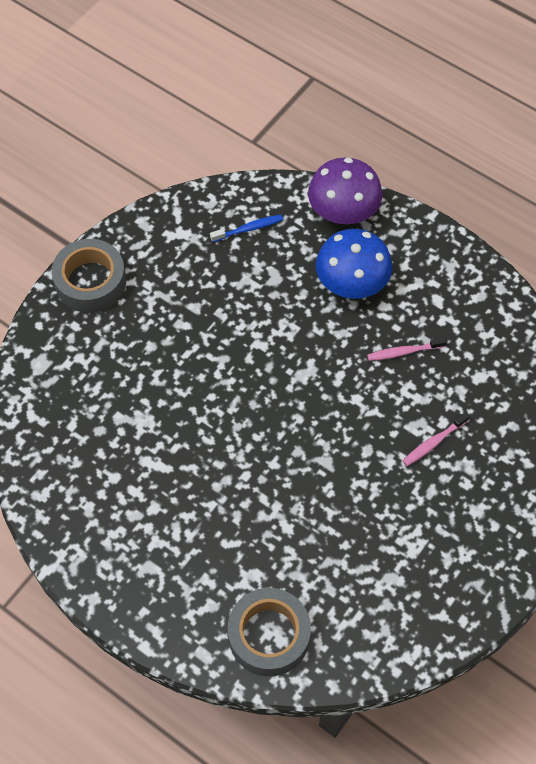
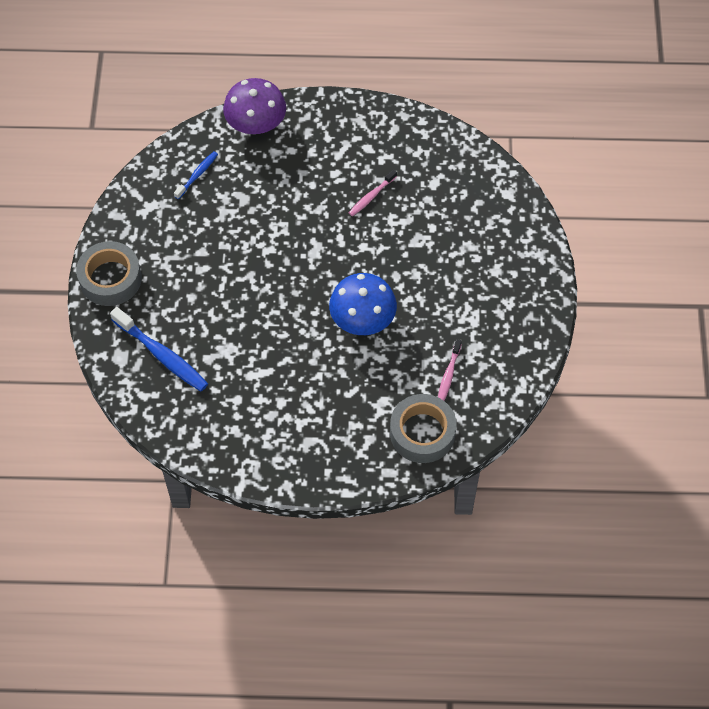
camera: 35 degrees left, 0 degrees up
(79, 387) = (162, 355): none -> blue toothbrush
(352, 283) = (300, 170): blue mushroom -> blue mushroom (362, 319)
(433, 442) = (436, 244): pink toothbrush -> pink toothbrush (448, 375)

